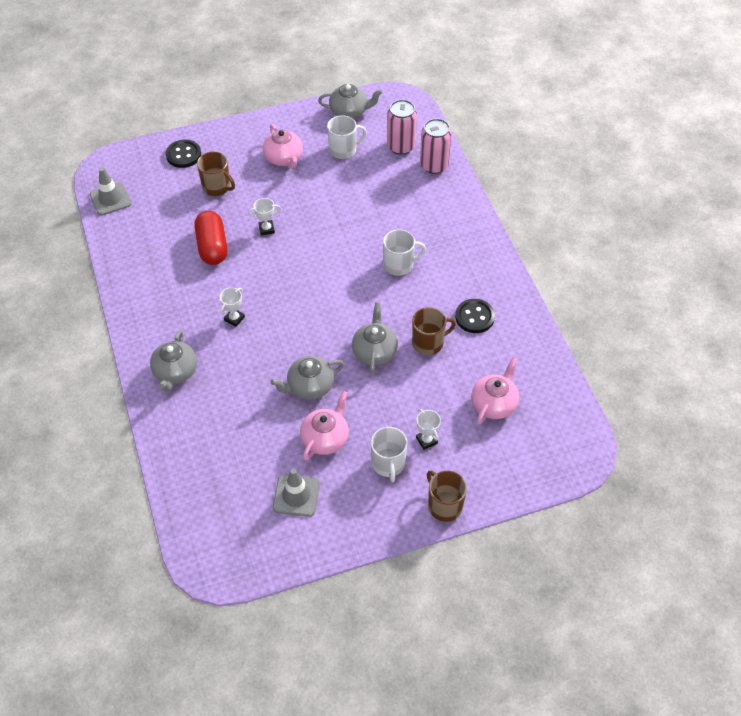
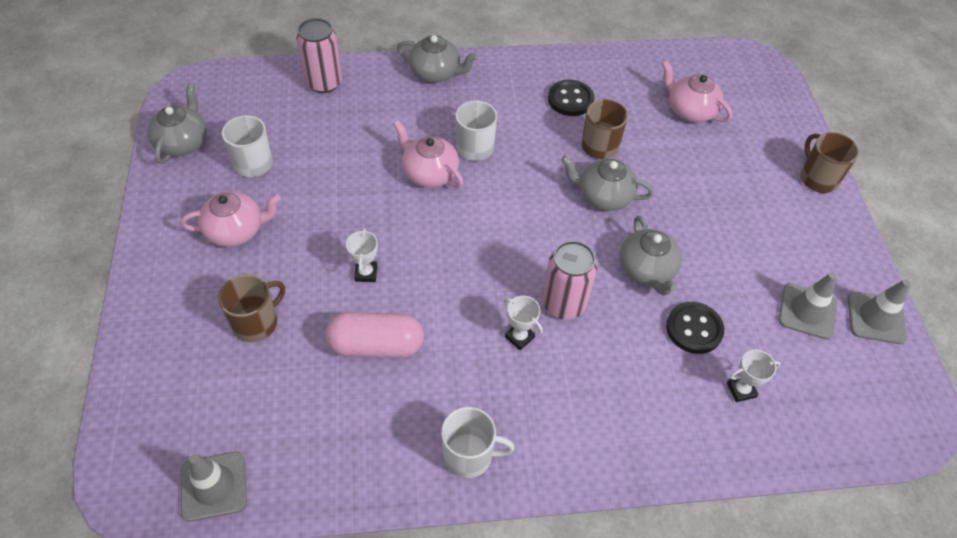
camera: 80 degrees left, 0 degrees up
(175, 372) = (601, 426): grey teapot -> grey teapot (436, 73)
(183, 155) = (163, 360): black button -> black button (694, 329)
(212, 247) = (376, 346): red capsule -> pink capsule
(301, 545) = (875, 318): none -> grey traffic cone
(325, 438) = (726, 267): pink teapot -> pink teapot (429, 173)
(388, 464) = (764, 215): white mug -> white mug (469, 455)
(401, 146) = (276, 105): pink can -> pink can (564, 303)
(426, 440) = (734, 175): white trophy -> white trophy (741, 390)
(444, 505) = (817, 178): brown mug -> brown mug turned 90 degrees clockwise

